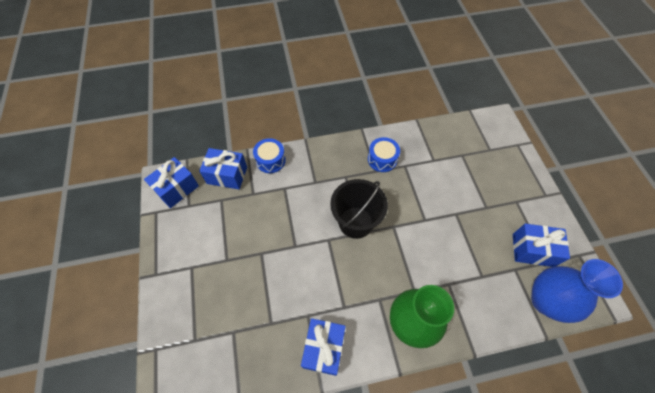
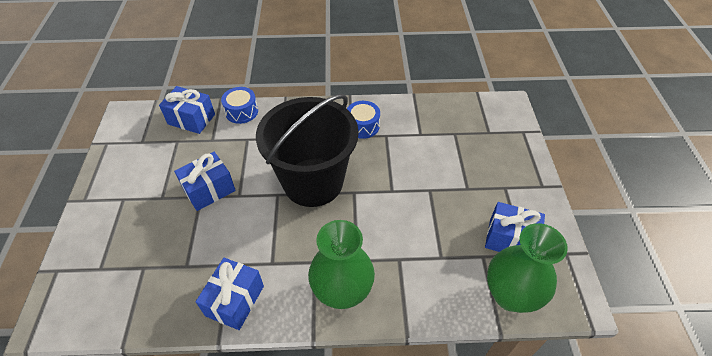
camera: 10 degrees right, 10 degrees down
(177, 189) = (135, 125): blue gift -> blue gift (209, 190)
(355, 222) = (313, 182): black bucket -> black bucket, size x1.53
(545, 301) = (510, 295): blue vase -> green vase

